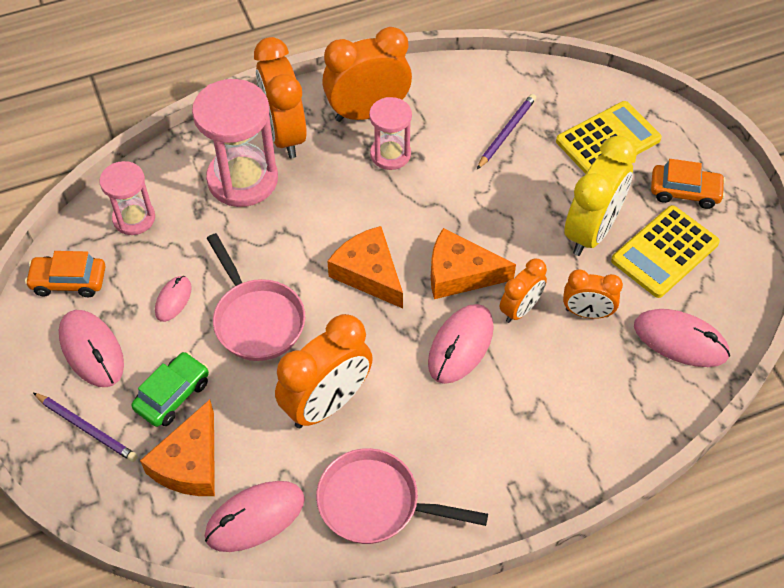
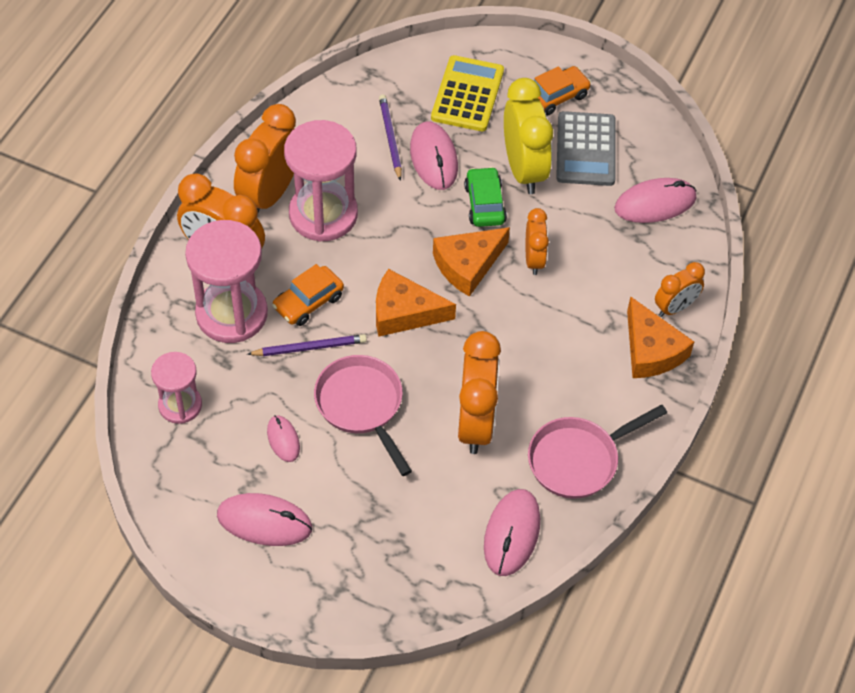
camera: 45 degrees left, 0 degrees up
(69, 281) = (185, 489): orange car -> orange car (308, 302)
(87, 428) = (327, 575): purple pencil -> purple pencil (309, 347)
(173, 395) = (362, 503): green car -> green car (485, 204)
(190, 463) = (427, 536): orange cheese -> orange cheese (651, 350)
(257, 319) = (361, 405): pink pan -> pink pan turned 135 degrees counterclockwise
(390, 154) = (323, 214): pink hourglass -> pink hourglass, size x1.71
(460, 345) = (521, 314): pink mouse -> pink mouse (433, 158)
(587, 313) = (579, 229): orange clock -> orange clock (675, 307)
(665, 252) = (586, 149): yellow calculator -> grey calculator

